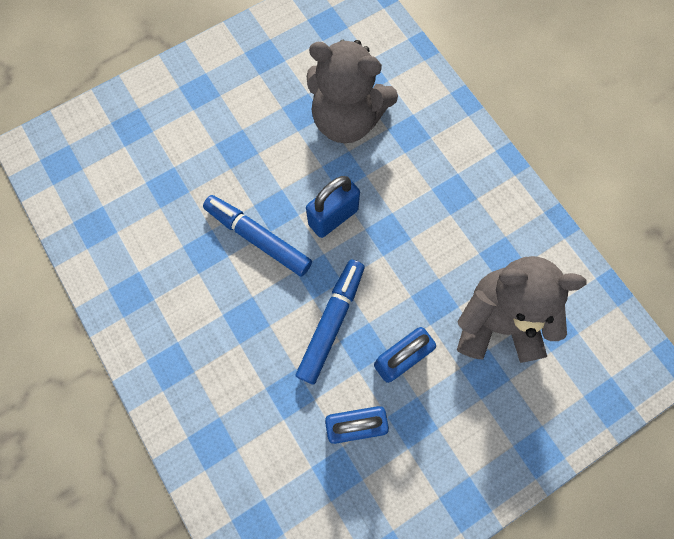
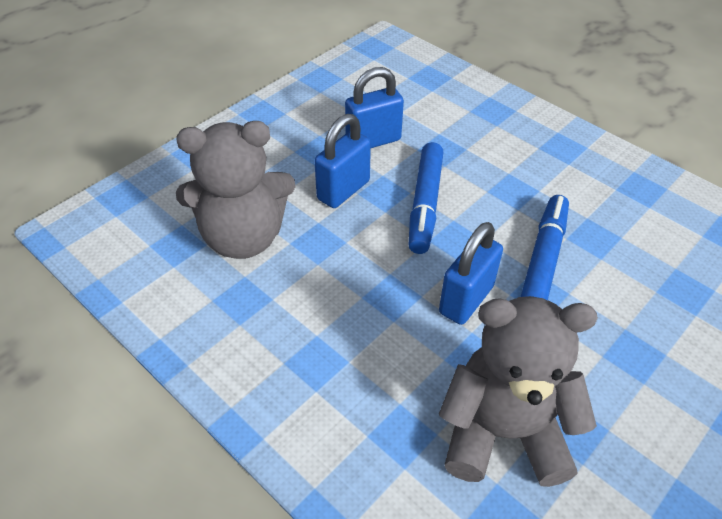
camera: 165 degrees right, 25 degrees down
(258, 238) = (543, 260): blue marker -> blue marker turned 90 degrees counterclockwise

